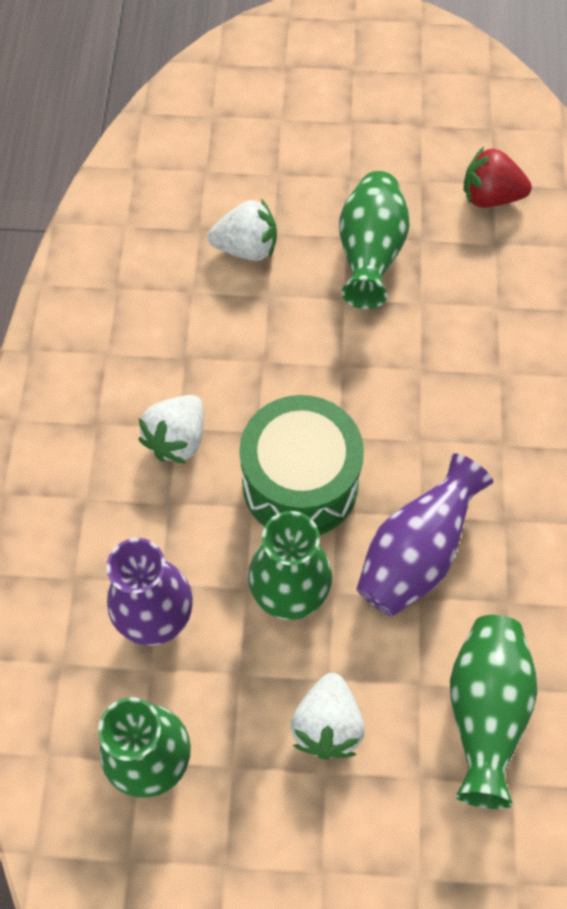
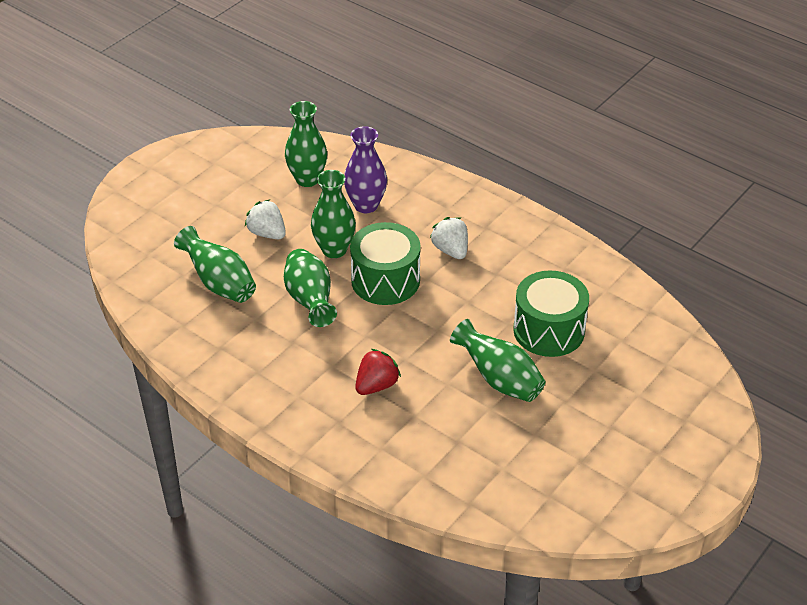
camera: 125 degrees right, 20 degrees down
(246, 248) = (549, 330): white strawberry -> green drum
(415, 553) = (310, 301): purple vase -> green vase
(490, 197) = (494, 460): red strawberry -> red strawberry (376, 385)

